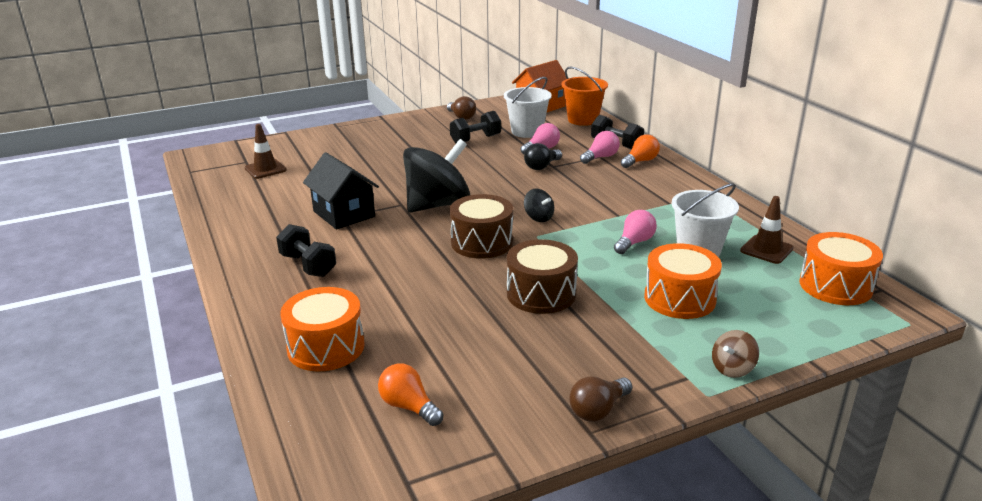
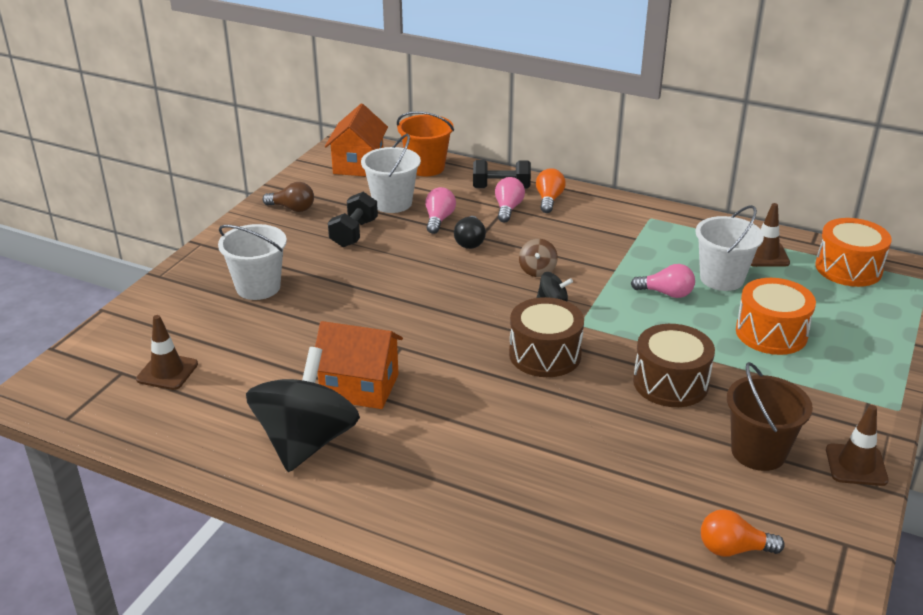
camera: 40 degrees left, 5 degrees up
(308, 265) = (422, 465): black dumbbell -> none
(326, 347) = (582, 539): orange drum -> none
(344, 214) = (359, 387): black house -> orange house
(376, 148) = (258, 287): none -> white bucket
(437, 205) = (439, 331): black spinning top -> black spinning top (306, 442)
(532, 362) = (758, 452): none -> brown bucket
(598, 410) = (856, 465): brown light bulb -> brown traffic cone
(634, 242) = (666, 293): pink light bulb -> pink light bulb turned 105 degrees clockwise
(732, 368) = (883, 378): brown spinning top -> brown spinning top (537, 270)

